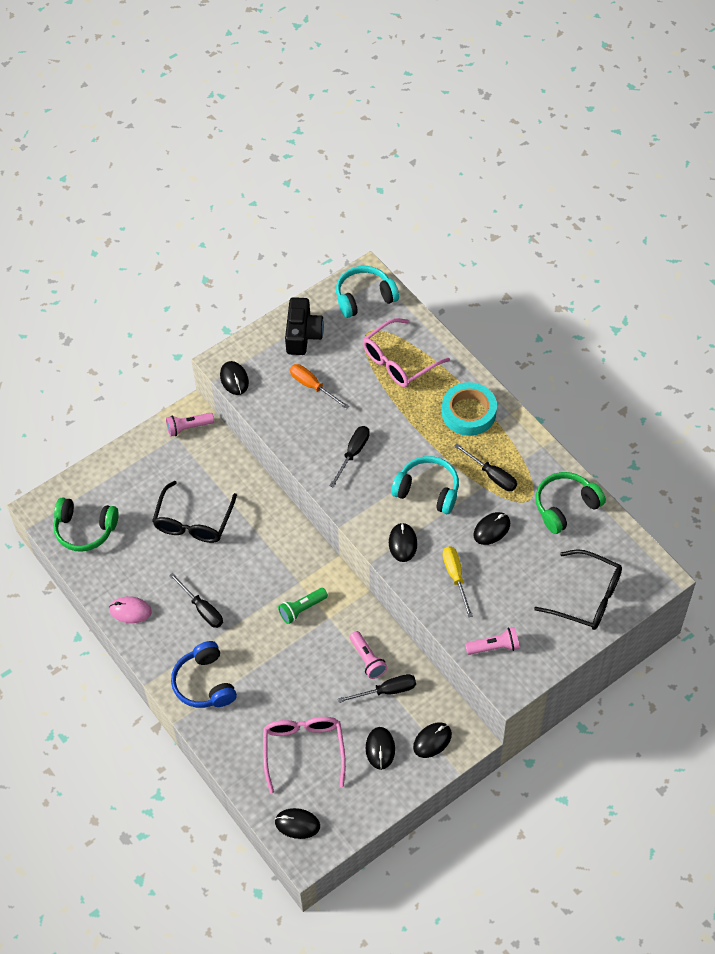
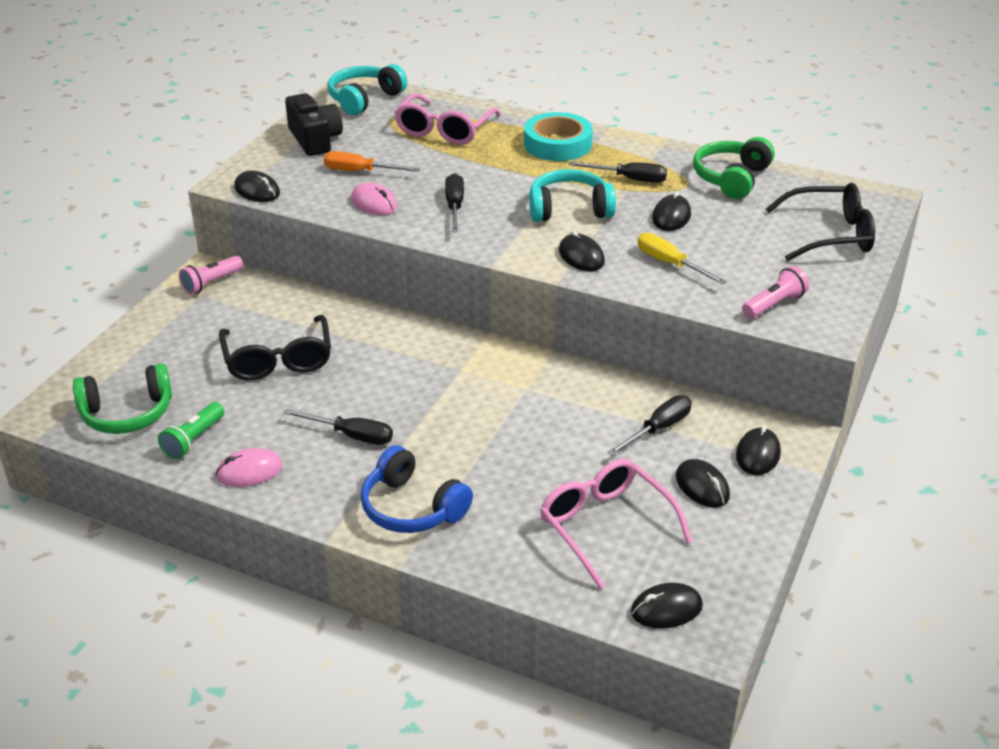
camera: 30 degrees left, 20 degrees down
(302, 426) = (374, 203): none -> pink mouse
(302, 609) = (485, 391): green flashlight -> green flashlight (194, 439)
(367, 659) = (608, 408): pink flashlight -> none

